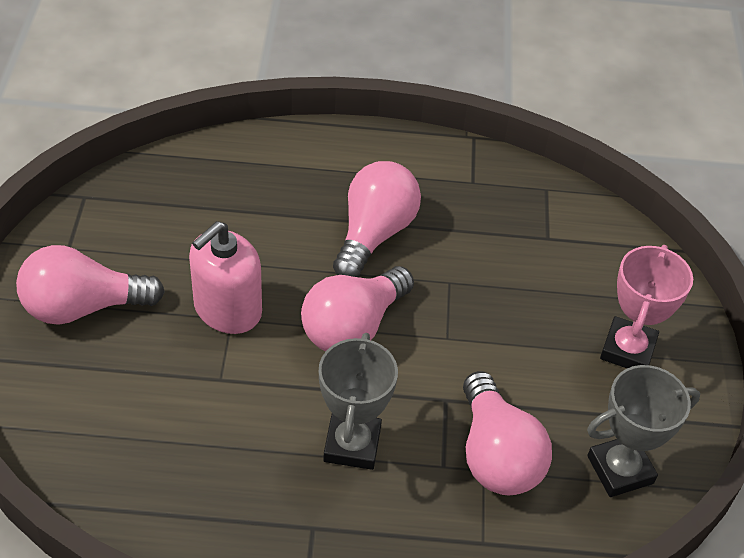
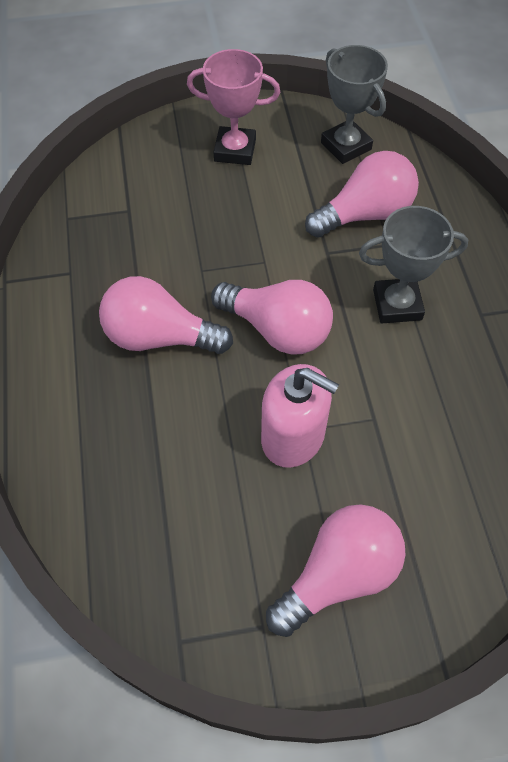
camera: 100 degrees left, 10 degrees up
(83, 307) = (338, 575): pink light bulb -> pink light bulb turned 105 degrees counterclockwise

